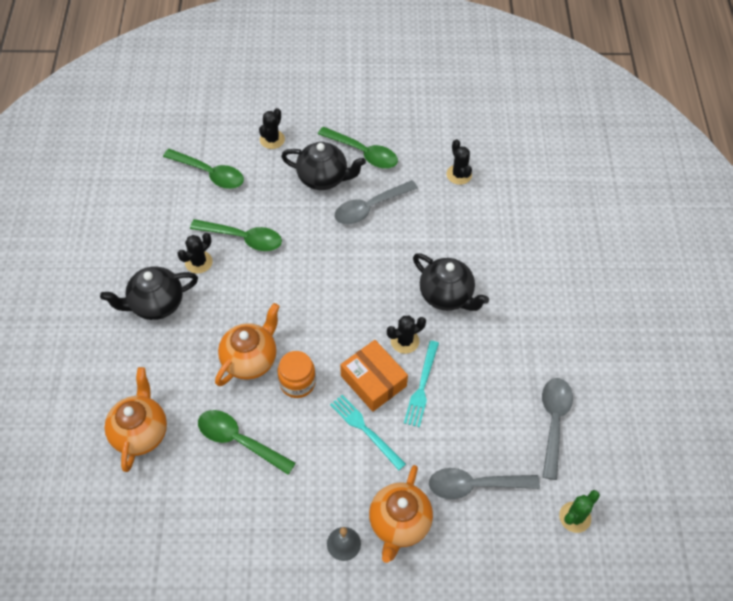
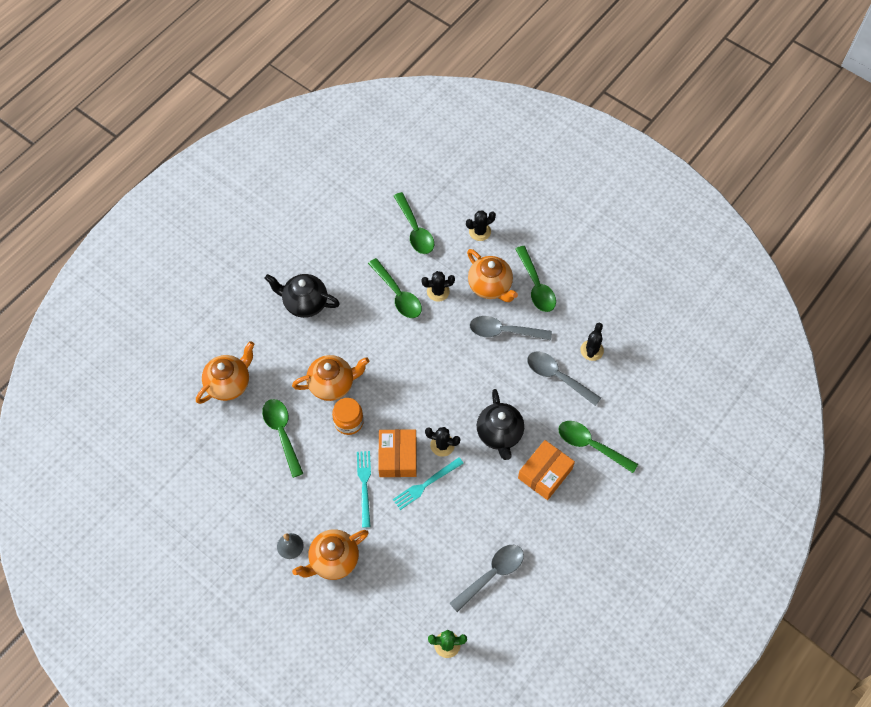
camera: 40 degrees right, 5 degrees up
(198, 262) = (355, 292): black cactus -> black cactus (438, 291)
(323, 178) = (490, 286): black teapot -> orange teapot
(474, 485) = (401, 574): grey spoon -> grey spoon (557, 377)
(516, 301) = (545, 473): none -> orange box
(531, 251) = (590, 445): none -> green spoon

